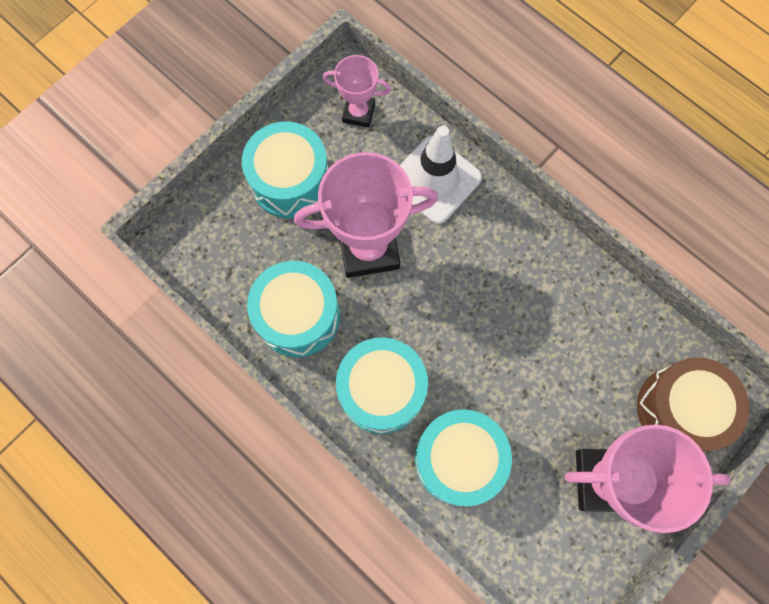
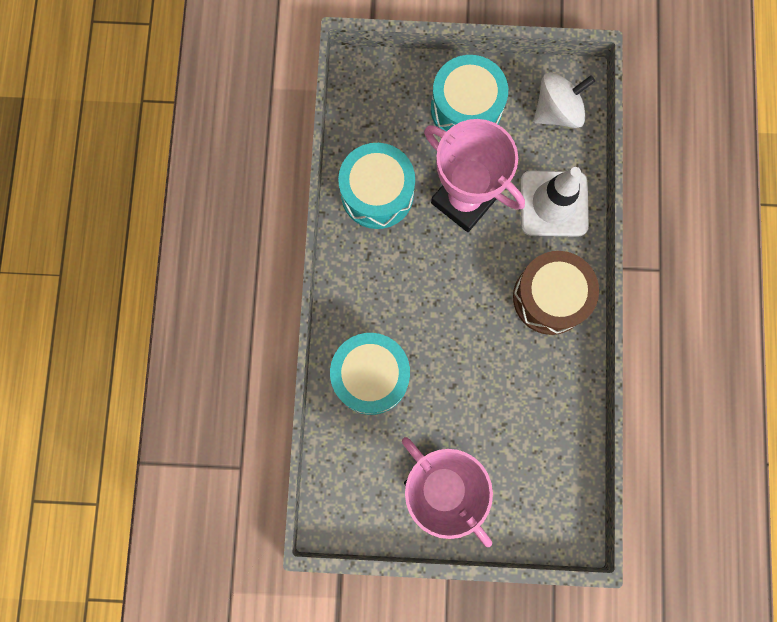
camera: 50 degrees right, 5 degrees up
(358, 113) = (557, 111): pink trophy -> white spinning top
(382, 390) = (374, 289): turquoise drum -> none
(680, 409) = (533, 501): brown drum -> brown drum (550, 297)

